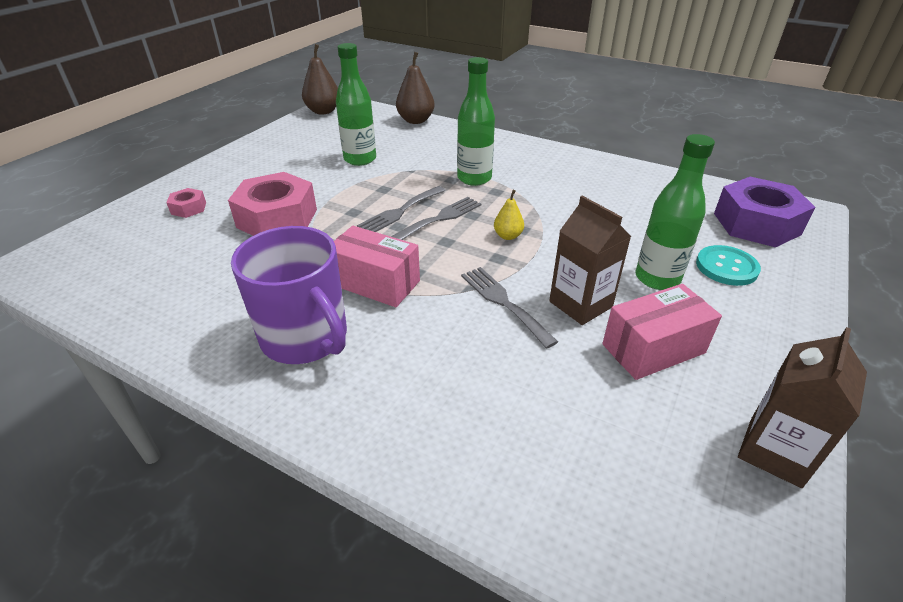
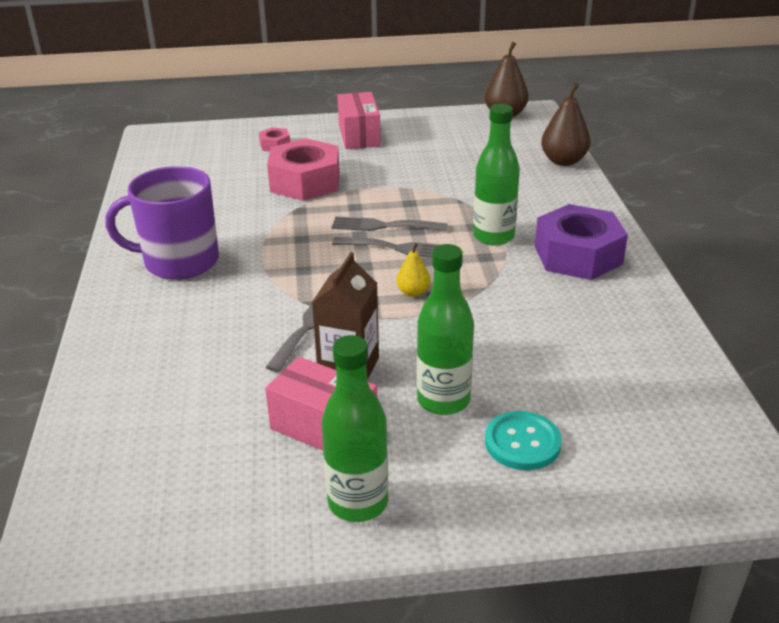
camera: 55 degrees right, 5 degrees down
(306, 338) = (179, 261): purple mug -> purple mug turned 75 degrees clockwise
(360, 159) = (444, 170): green bottle -> green bottle (358, 502)
(376, 283) = (270, 259): pink box -> pink box (359, 135)
(756, 224) = (657, 446): purple nut -> purple nut (578, 255)
(775, 452) = (244, 532): brown carton -> none

